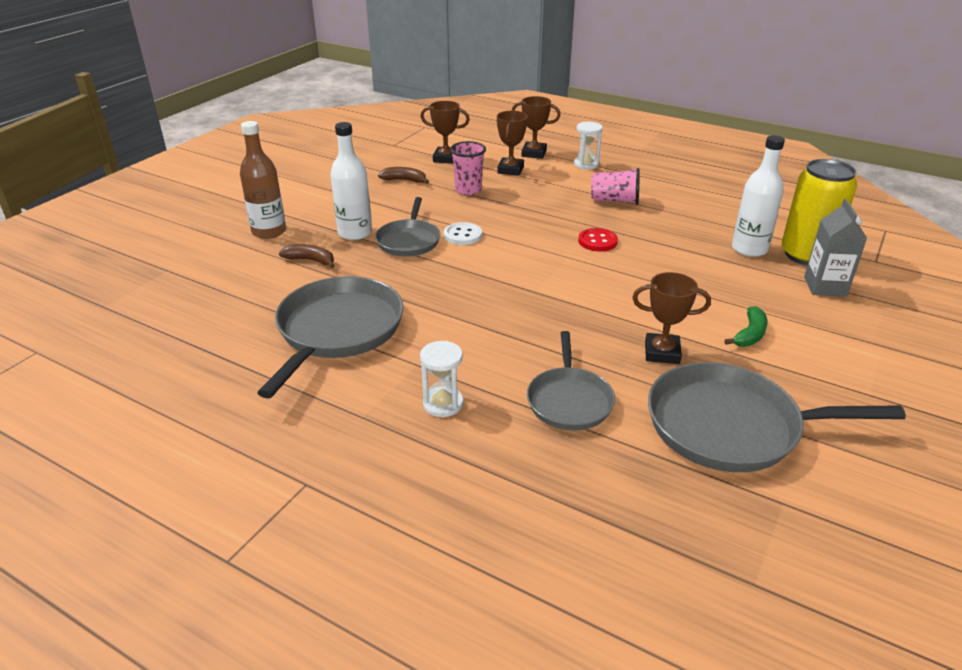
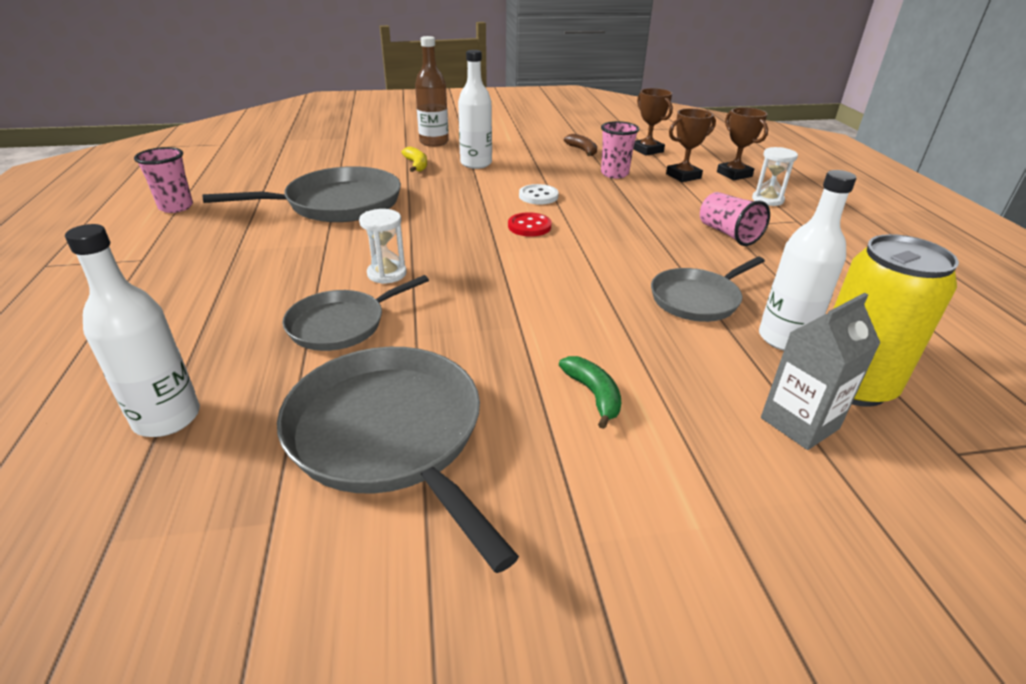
camera: 50 degrees right, 0 degrees up
(193, 431) = (176, 207): none -> pink cup
(310, 260) = (416, 165): brown banana -> yellow banana
(409, 241) = (496, 182): grey pan -> grey pan (697, 299)
(443, 404) = (281, 272): white hourglass -> white hourglass (387, 274)
(597, 241) = (634, 250): red button -> red button (529, 226)
(626, 525) = (167, 418): none -> white bottle
(662, 352) = (481, 348): brown trophy -> none
(750, 334) = (593, 395): green banana -> green banana turned 105 degrees counterclockwise

